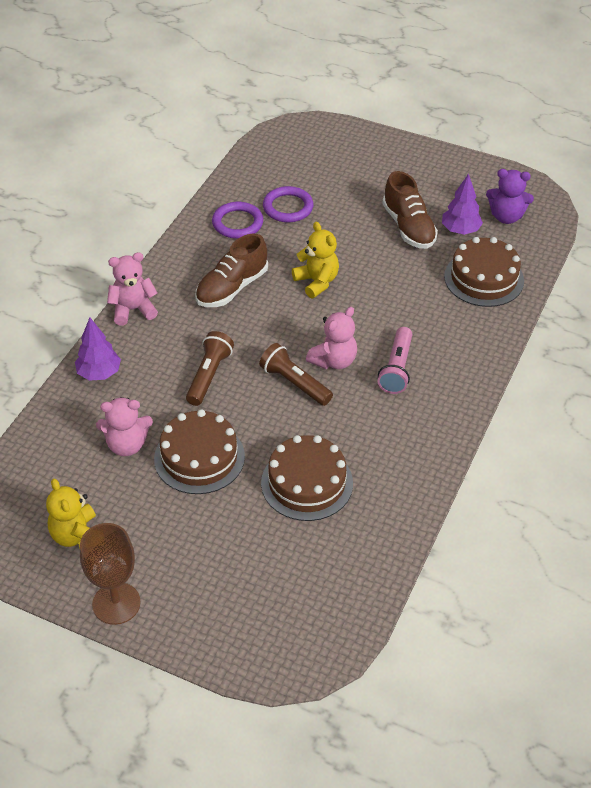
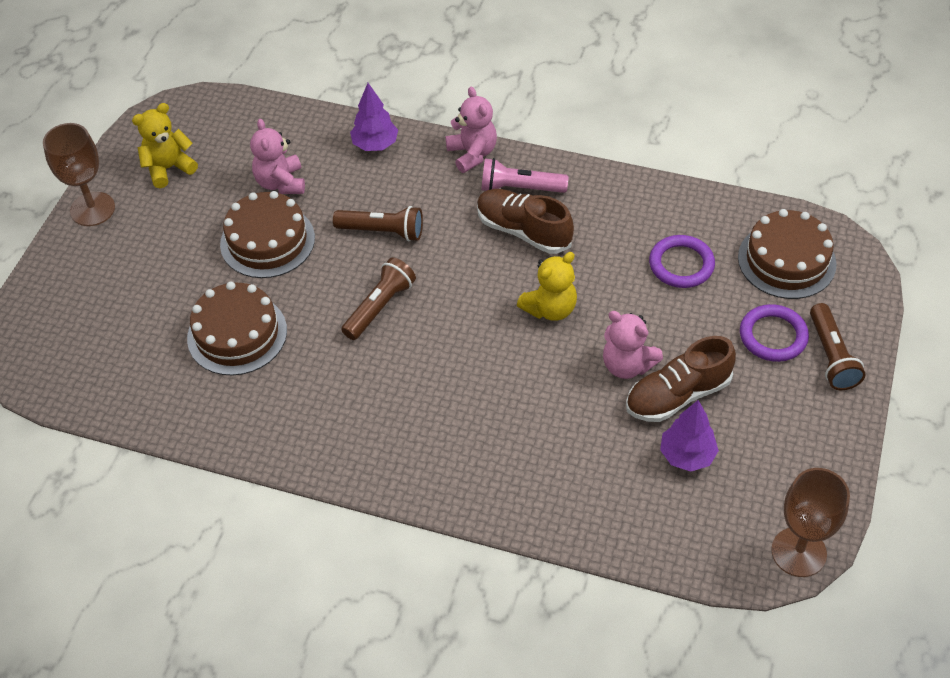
camera: 85 degrees right, 5 degrees up
(237, 223) = (638, 220): purple ring -> purple ring (773, 336)
(334, 361) = (419, 339): pink teddy bear -> pink teddy bear (627, 365)
(385, 152) = (831, 356): none -> brown flashlight
(397, 368) = (415, 402): pink flashlight -> pink flashlight (520, 188)
(484, 278) = (595, 488): brown cake -> brown cake (786, 260)
(506, 217) = (732, 511): purple teddy bear -> none
(538, 193) = (798, 552): none -> brown goblet

